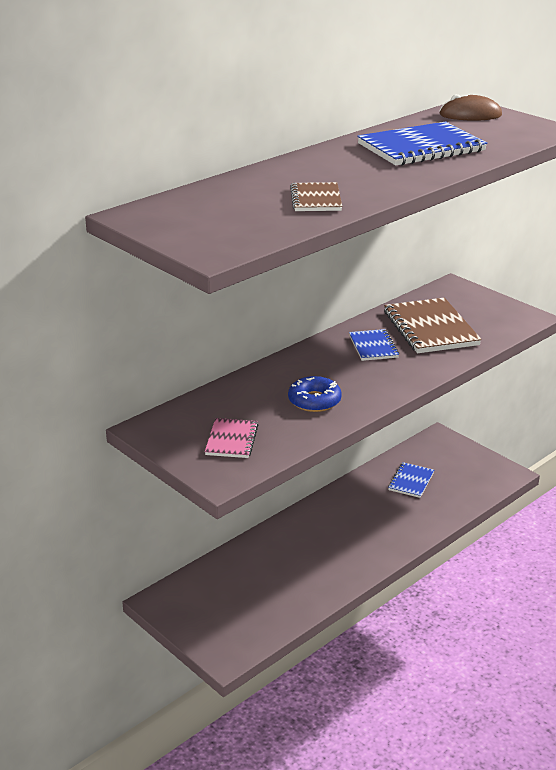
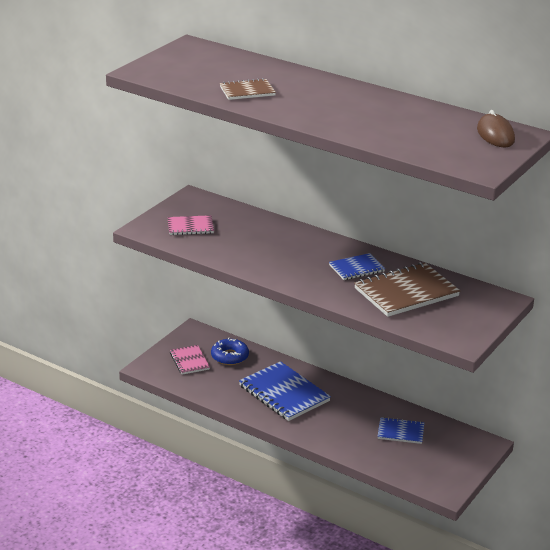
camera: 75 degrees right, 0 degrees up
(226, 615) = (189, 361): none -> pink notebook
(314, 401) = (257, 251): blue donut -> blue donut (230, 356)
(421, 148) = (387, 119): blue notebook -> blue notebook (284, 393)

